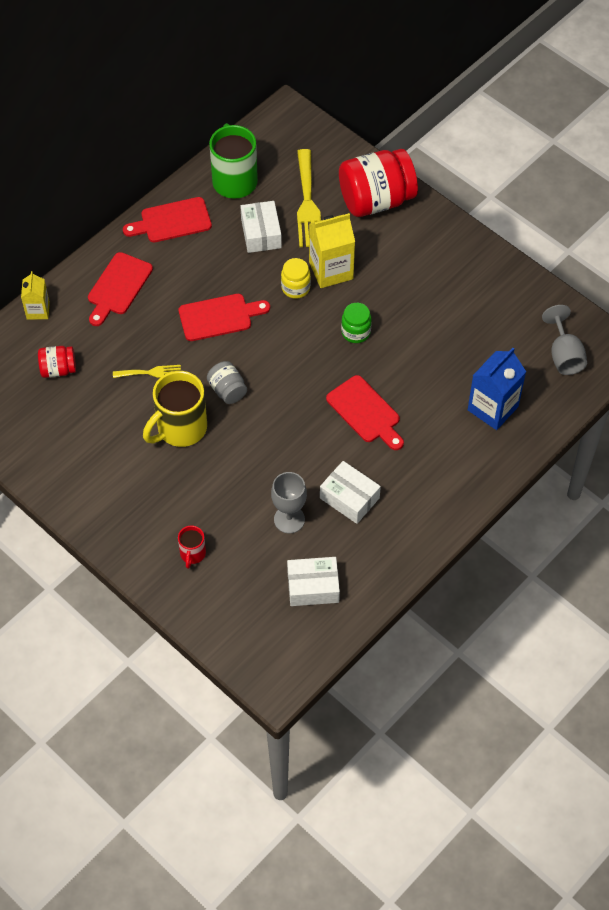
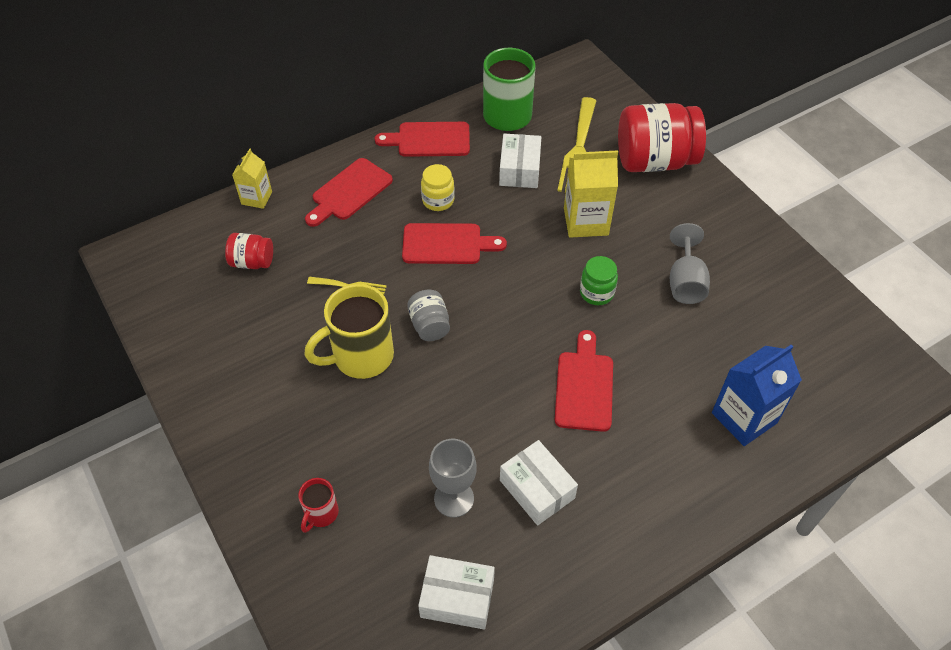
camera: 15 degrees right, 5 degrees down
(295, 288) = (541, 231): yellow jar -> yellow jar (438, 200)
(365, 412) = (584, 387): red cutting board -> red cutting board turned 150 degrees counterclockwise
(564, 355) = (846, 373): grey goblet -> grey goblet (685, 282)

